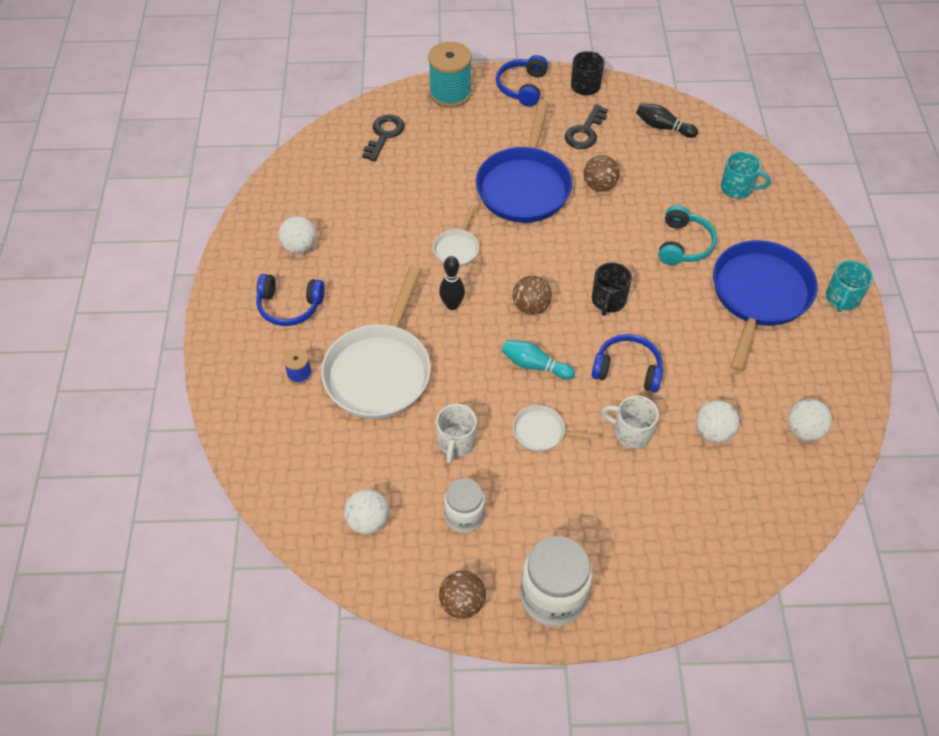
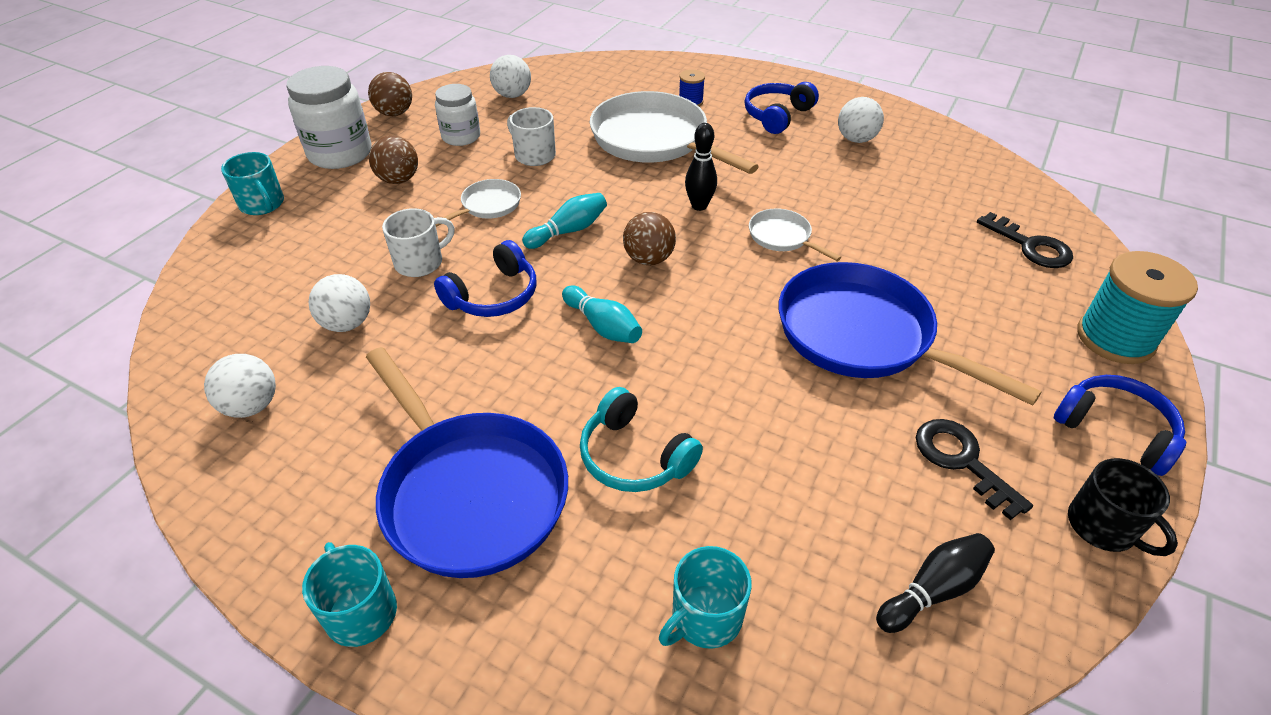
camera: 120 degrees right, 10 degrees down
(599, 185) = (820, 417): brown ball -> brown ball (398, 180)
(608, 300) = (603, 326): black mug -> turquoise bowling pin
(656, 596) = (262, 204): none -> turquoise mug

